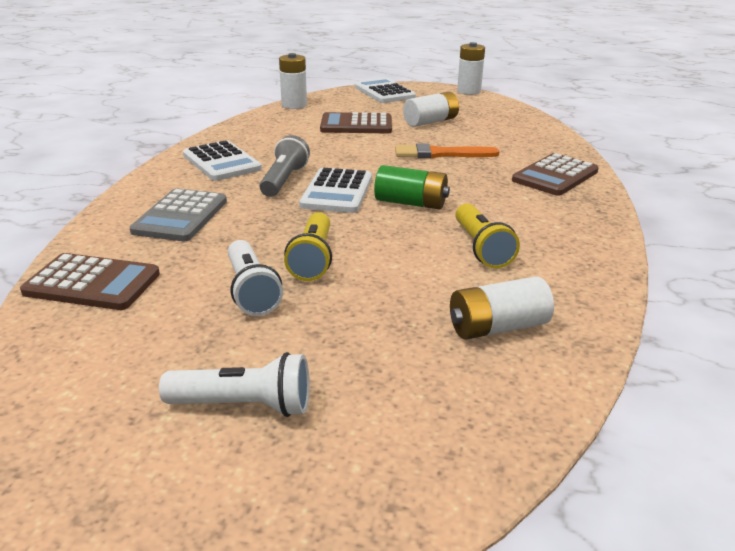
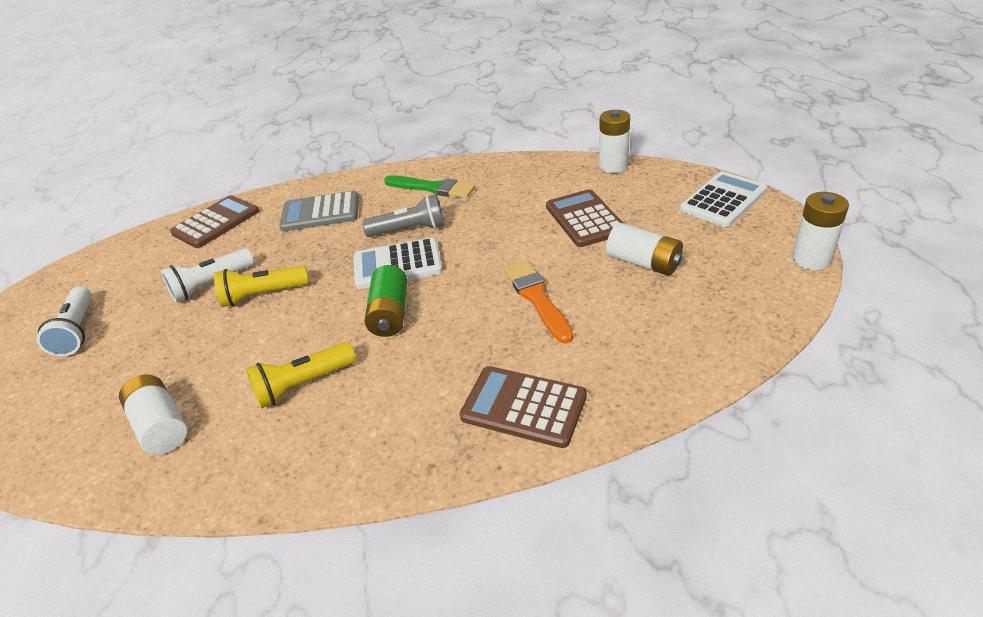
camera: 75 degrees right, 10 degrees up
(92, 283) = (216, 222): brown calculator -> brown calculator turned 135 degrees counterclockwise
(221, 162) = (433, 188): white calculator -> green brush

